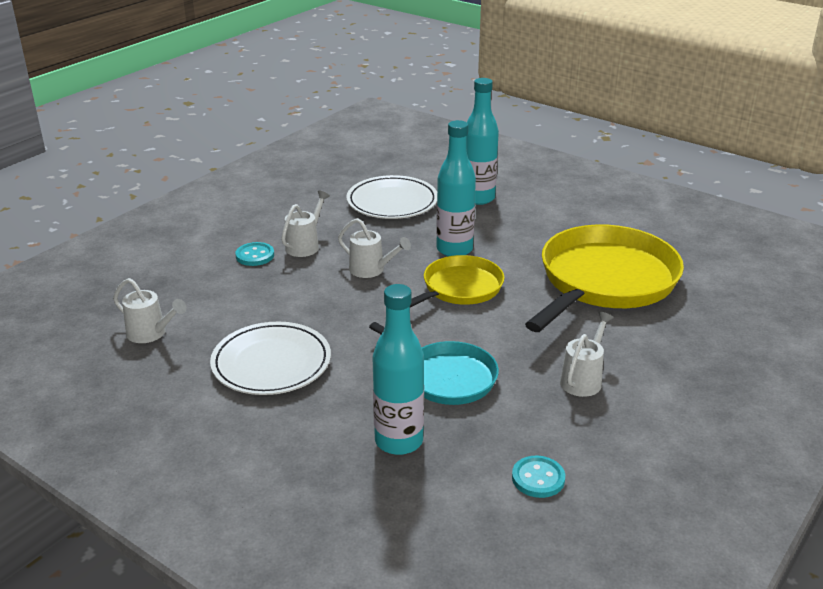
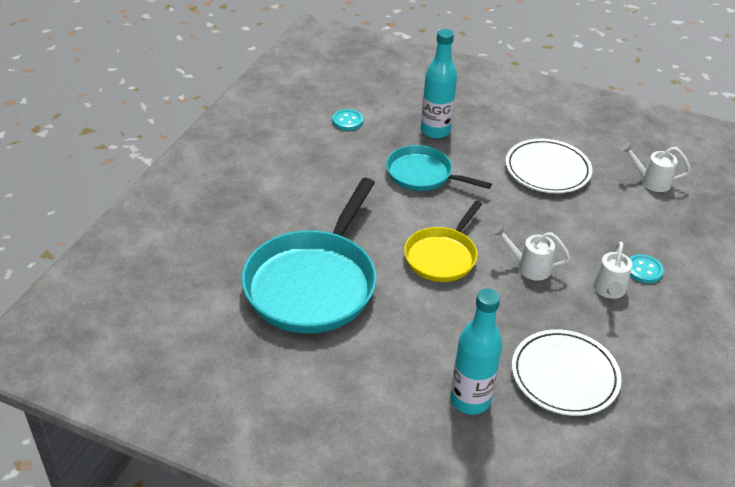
camera: 165 degrees right, 10 degrees up
(454, 250) = (464, 306): turquoise bottle -> none
(583, 379) = (326, 185): white watering can -> none
(604, 281) = (313, 283): yellow pan -> turquoise pan

